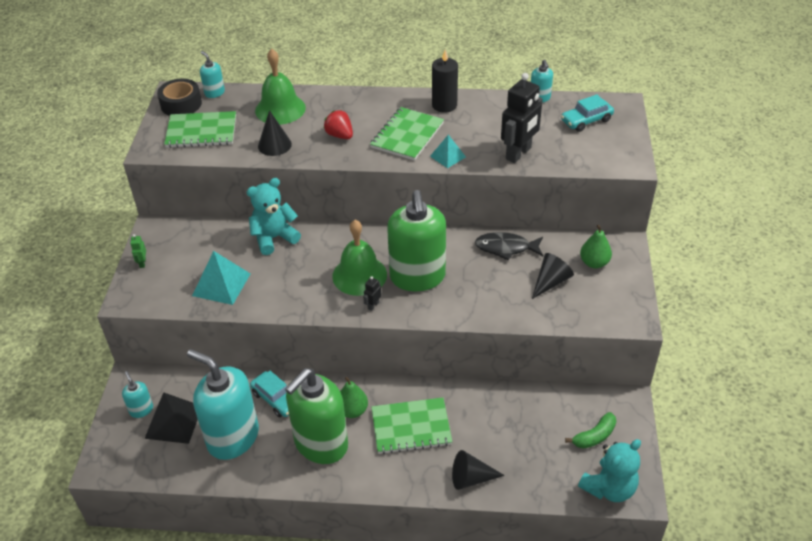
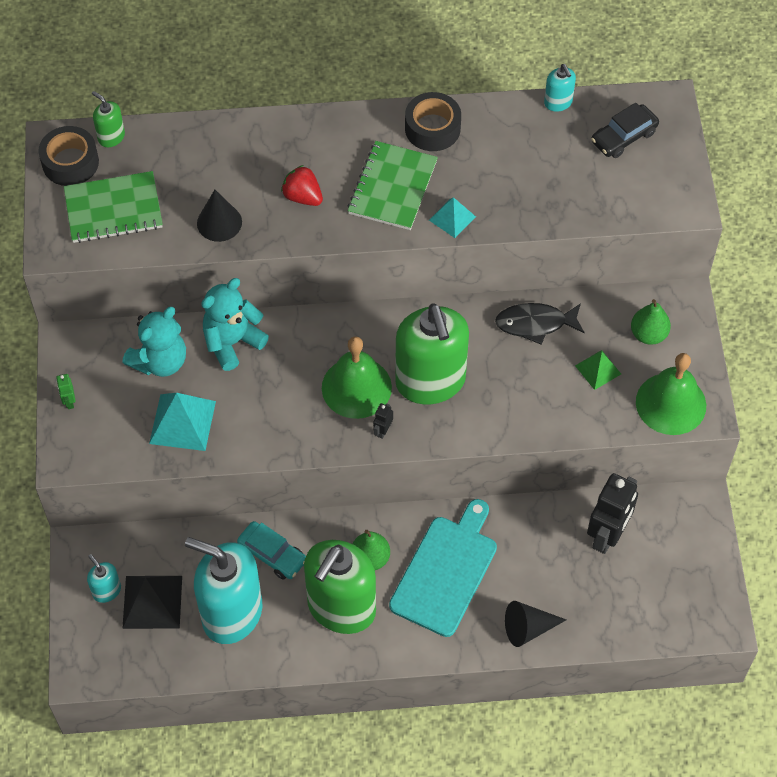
camera: 10 degrees left, 15 degrees up
(214, 93) = (111, 137): turquoise soap dispenser -> green soap dispenser
(280, 109) = (210, 158): green bell -> green bell (671, 403)
(411, 427) = (446, 571): green notebook -> turquoise cutting board
(444, 105) = (432, 128): black candle -> black tape
(518, 154) = (543, 204): black robot -> black robot (607, 535)
(550, 282) = (598, 369): black cone -> green pyramid
(586, 120) = (623, 137): turquoise car -> black car
(594, 436) = (665, 555): green banana -> none
(609, 488) = (688, 619): turquoise teddy bear -> turquoise teddy bear (160, 361)

